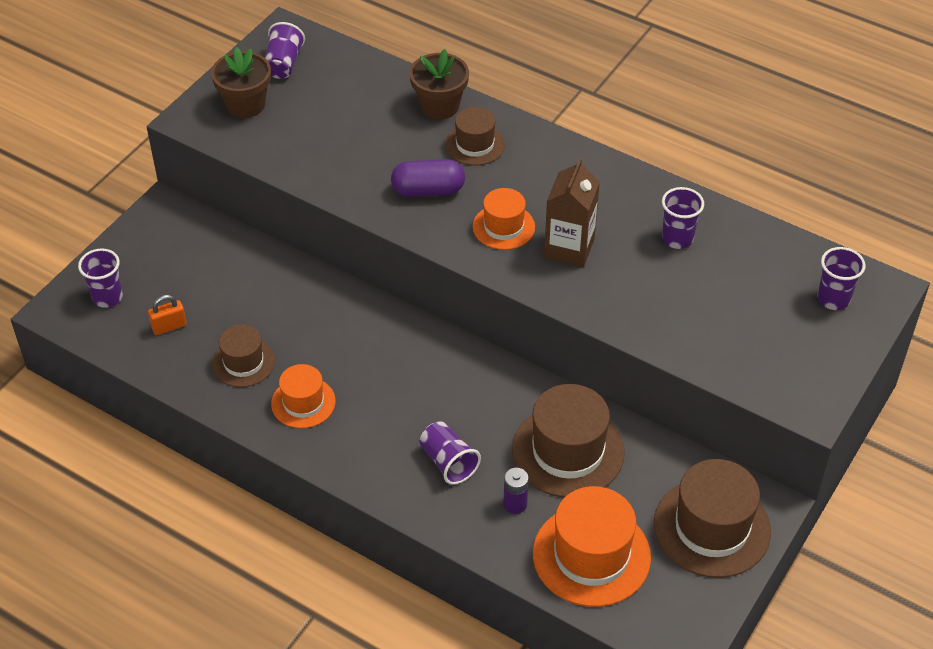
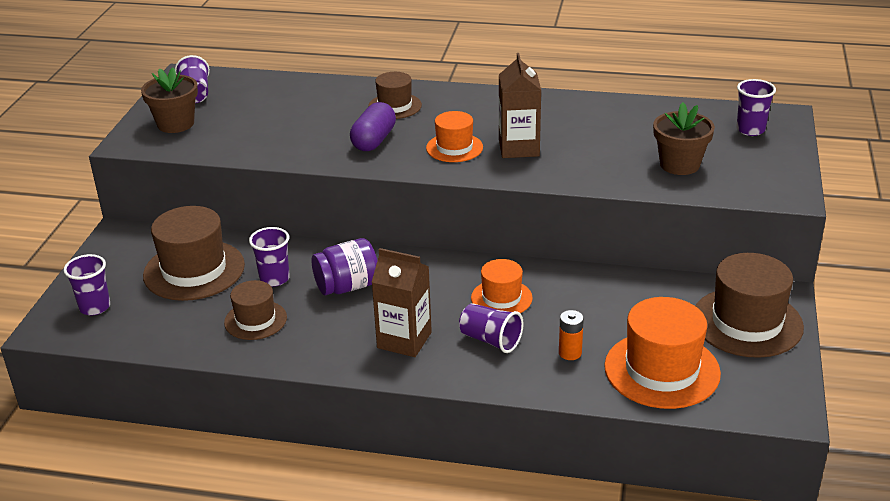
camera: 20 degrees left, 15 degrees down
(169, 326) = (168, 313): orange padlock -> none
(303, 402) = (330, 334): orange hat -> orange hat (501, 298)
(346, 349) = (347, 286): none -> purple jar
(368, 434) = (404, 340): none -> brown carton
(428, 190) = (374, 140): purple capsule -> purple capsule turned 45 degrees counterclockwise
(439, 106) = (349, 90): brown flower pot -> brown flower pot (679, 164)
(515, 504) = (570, 353): purple battery -> orange battery
(568, 451) = (589, 304): brown hat -> brown hat (194, 270)
(677, 238) = (602, 123): purple cup -> purple cup (274, 279)

